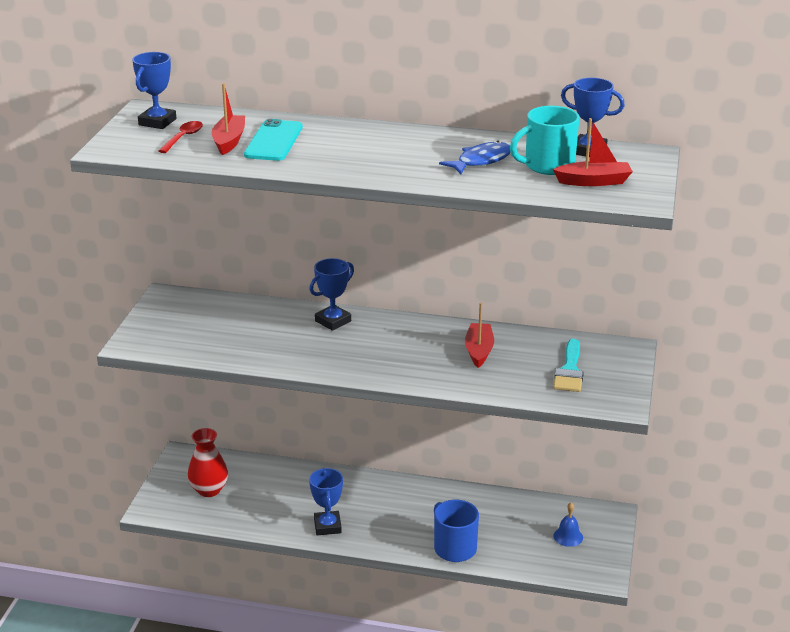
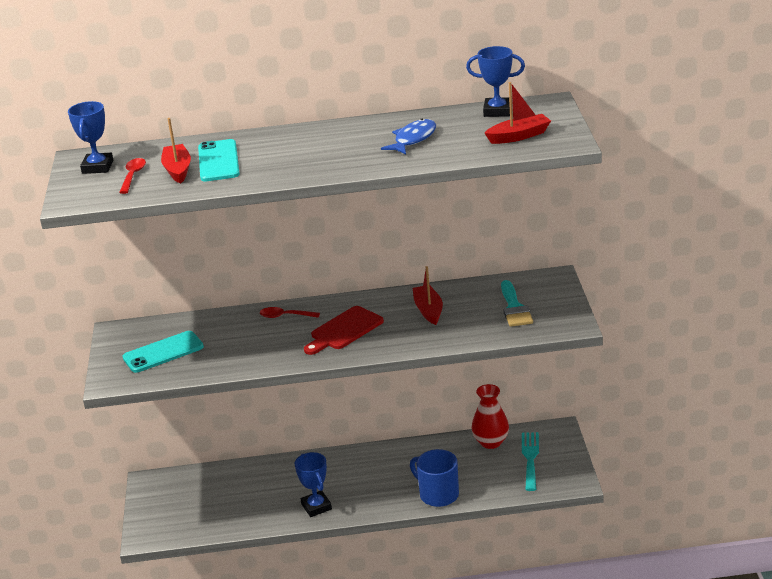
camera: 15 degrees left, 0 degrees up
(197, 328) = (163, 352): none -> turquoise phone
(209, 490) = (190, 505): red vase -> red vase (491, 442)
(333, 321) = (285, 316): blue trophy -> red spoon
(383, 350) = (344, 330): none -> red cutting board
(547, 166) = (472, 131): turquoise mug -> none
(568, 536) = (530, 458): blue bell -> turquoise fork

